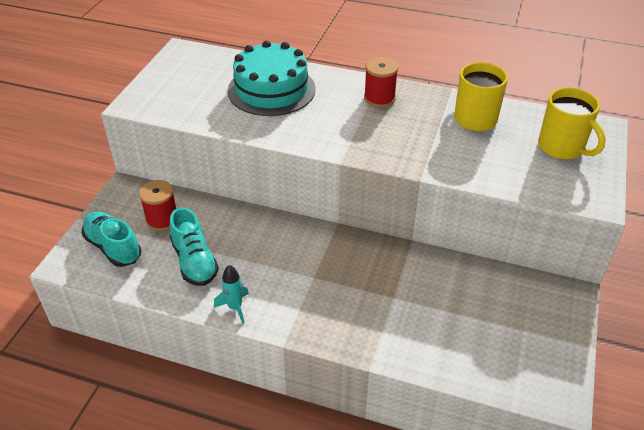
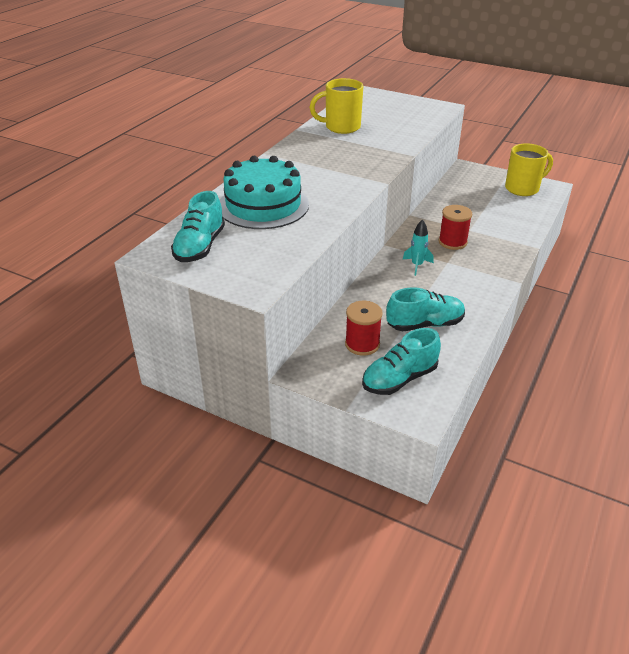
camera: 80 degrees left, 5 degrees down
(195, 69) = (200, 247): none -> turquoise shoe
(235, 307) = (481, 303): turquoise rocket -> turquoise rocket (417, 265)
(379, 98) = (300, 158): red spool -> red spool (452, 242)
(562, 148) = (385, 106): yellow mug -> yellow mug (523, 188)

